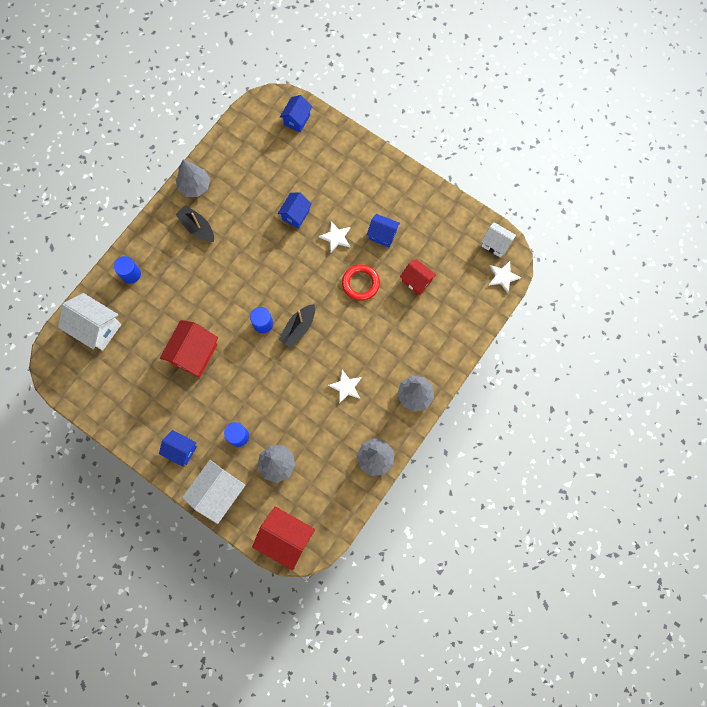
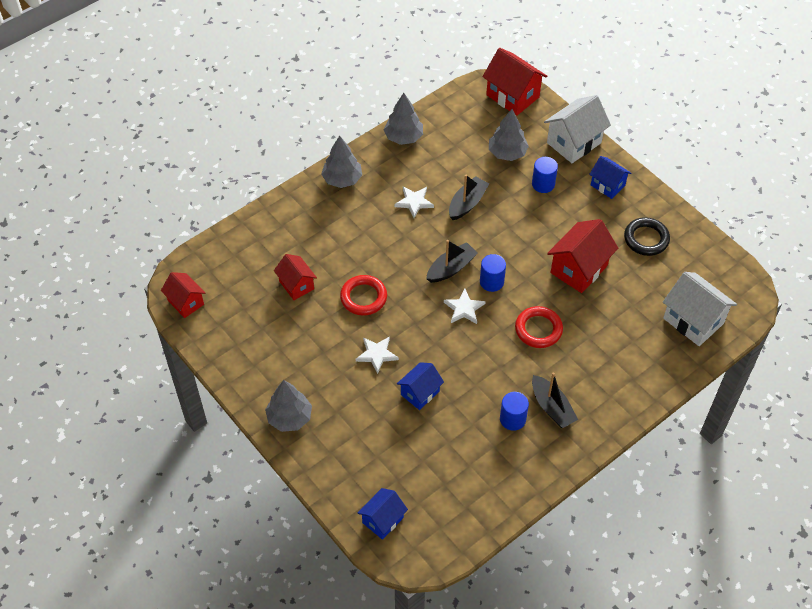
camera: 165 degrees left, 20 degrees down
(131, 274) = (645, 371): blue cylinder -> blue cylinder (512, 419)
(141, 399) = (646, 239): none -> black ring
(195, 186) = (546, 461): grey tree -> grey tree (289, 417)
(218, 289) = (538, 329): none -> red ring
(300, 397) = (467, 203): none -> black boat
(382, 235) = (318, 344): blue house -> none
(495, 244) = (186, 302): white house -> red house
(503, 277) = (194, 267): white star -> white star (464, 308)

